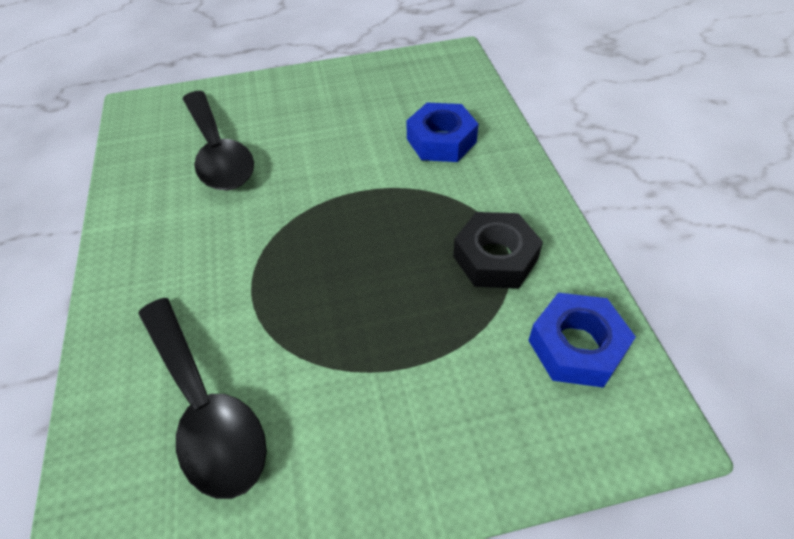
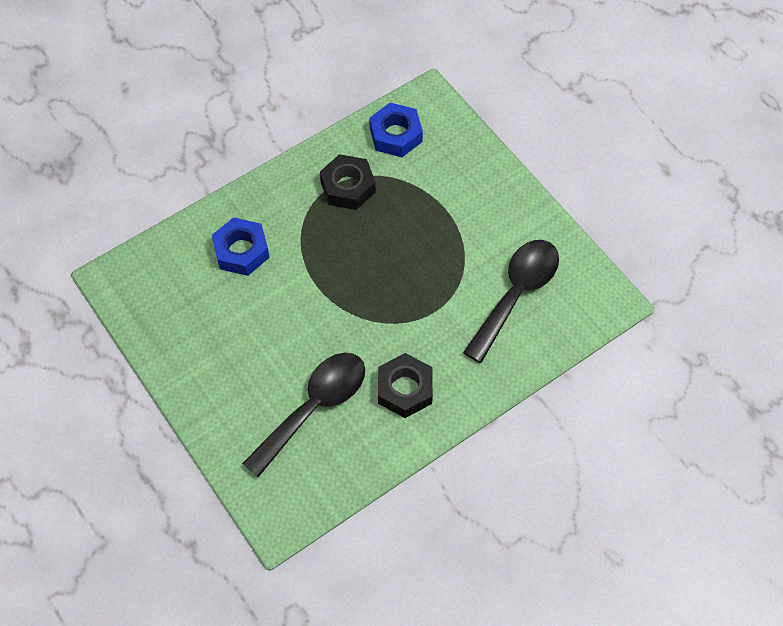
camera: 115 degrees left, 10 degrees up
(176, 230) = (405, 389): none -> black nut

